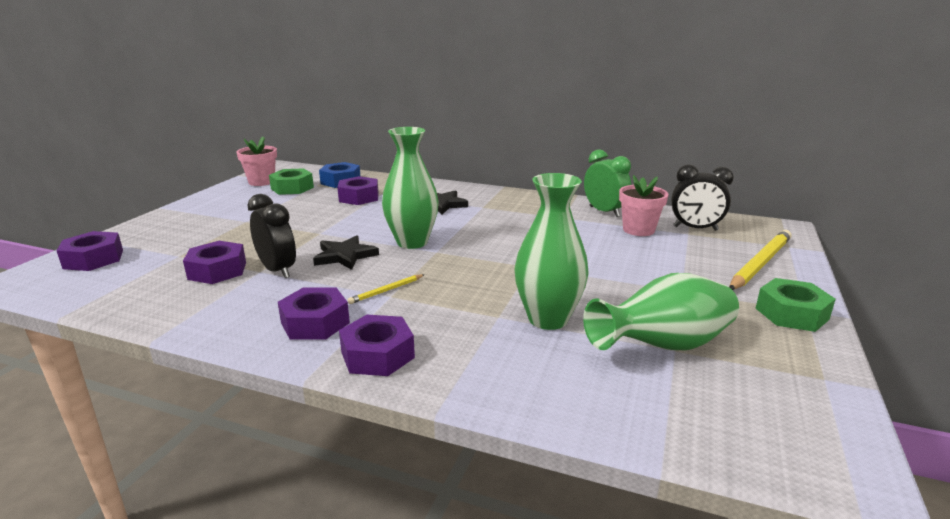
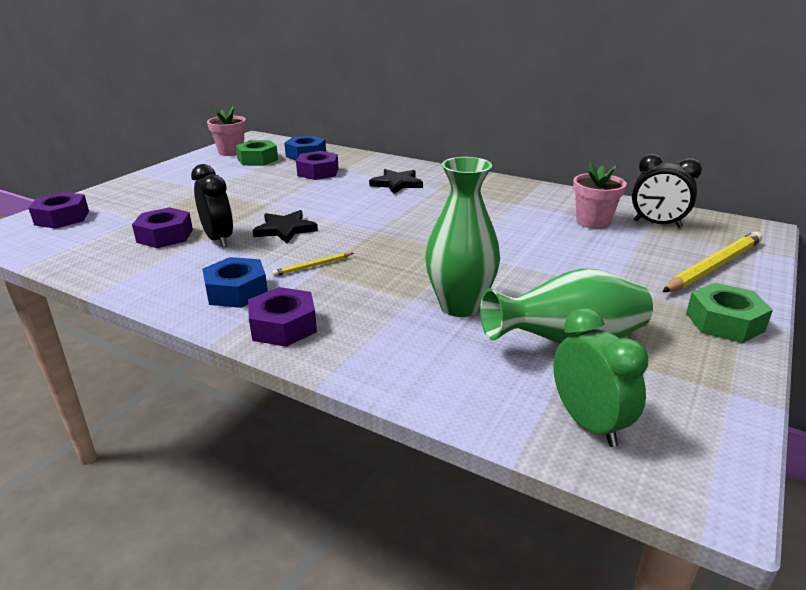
camera: 10 degrees right, 5 degrees up
(315, 323) = (236, 291): purple nut -> blue nut
(412, 242) = (354, 220): green vase -> none
(604, 212) = (564, 200): green clock -> green clock (588, 423)

